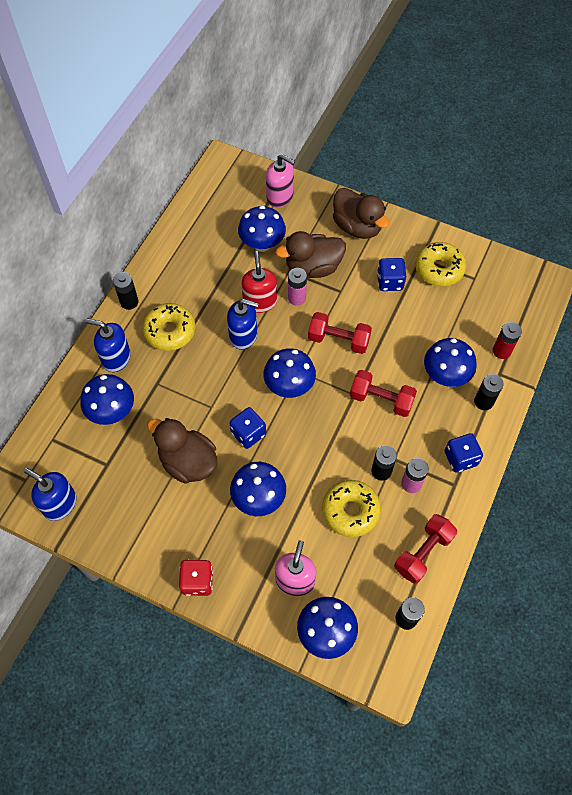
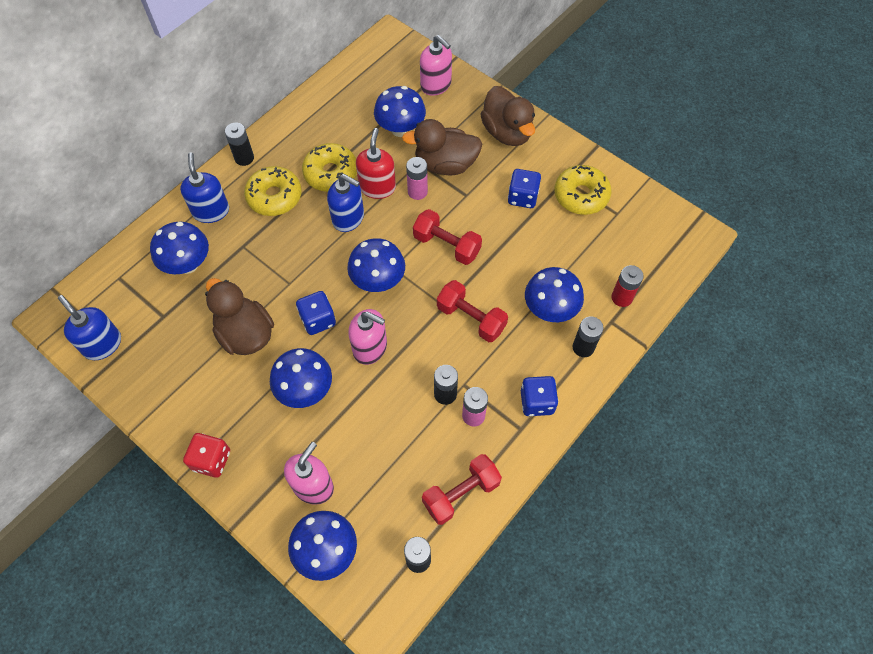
camera: 15 degrees right, 0 degrees up
(116, 358) = (211, 211): blue soap dispenser -> blue soap dispenser turned 45 degrees clockwise
(303, 447) = (370, 348): none -> pink soap dispenser
(350, 511) = (397, 428): yellow donut -> yellow donut (331, 173)

